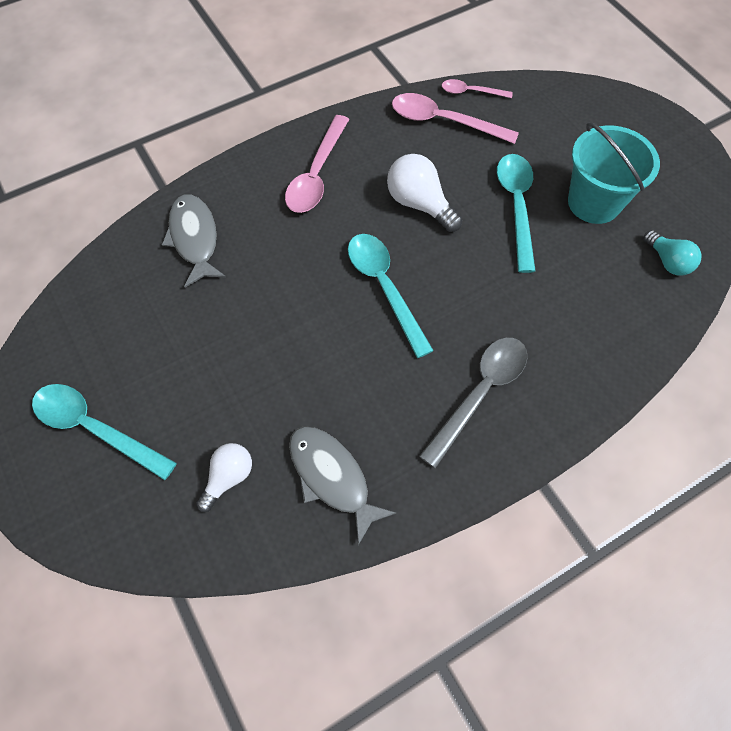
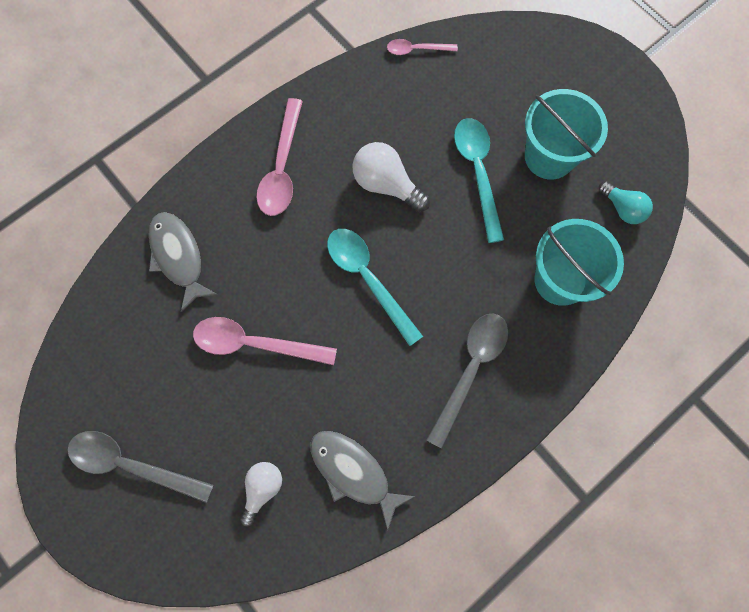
camera: 10 degrees left, 10 degrees up
(95, 428) = (132, 464): turquoise spoon -> grey spoon
(444, 121) = (395, 88): pink spoon -> pink spoon (255, 343)
(591, 320) = (560, 280): none -> turquoise bucket

